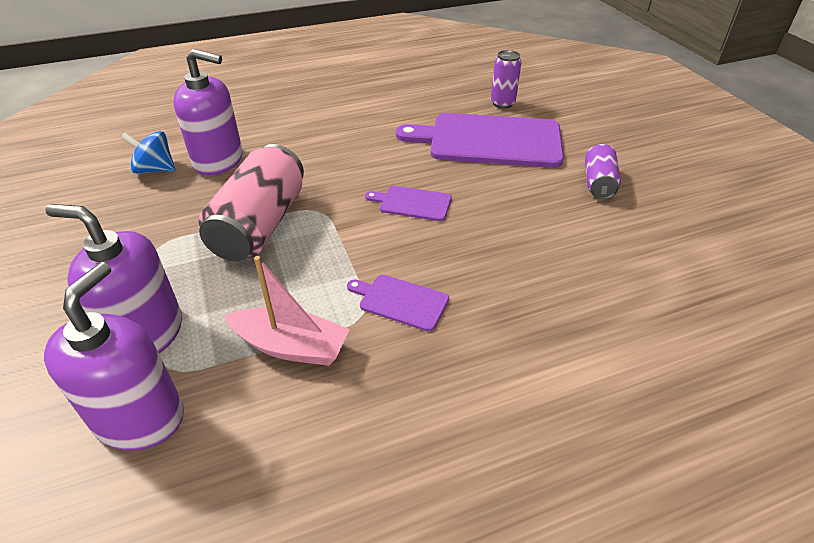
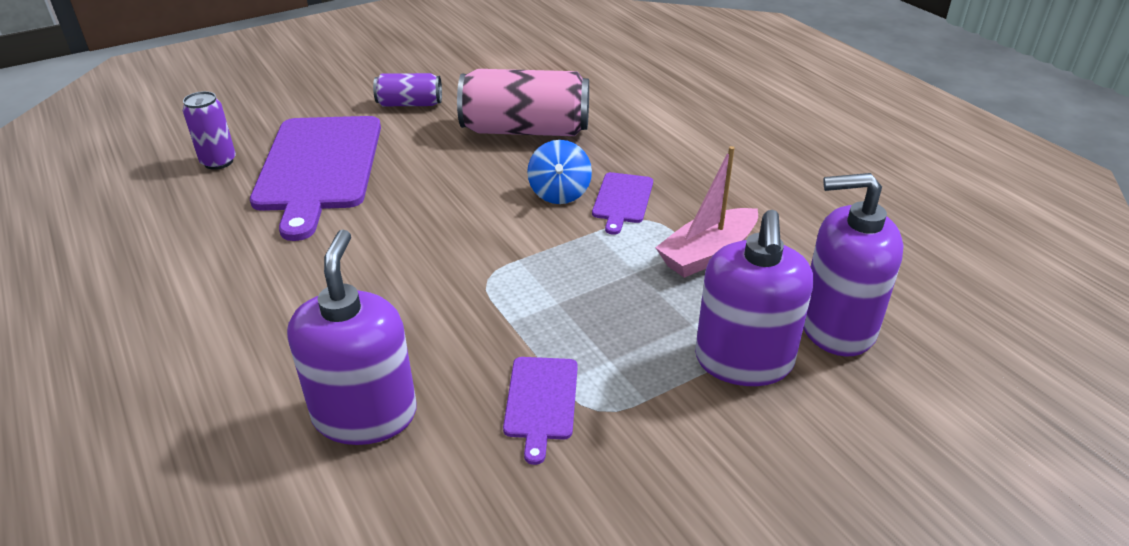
camera: 100 degrees left, 5 degrees down
(155, 170) = (397, 495): blue spinning top -> blue spinning top (559, 193)
(260, 225) = (527, 322): pink can -> pink can (525, 130)
(291, 346) = (707, 254): pink boat -> pink boat turned 135 degrees counterclockwise
(412, 203) = (461, 210): purple cutting board -> purple cutting board (541, 401)

